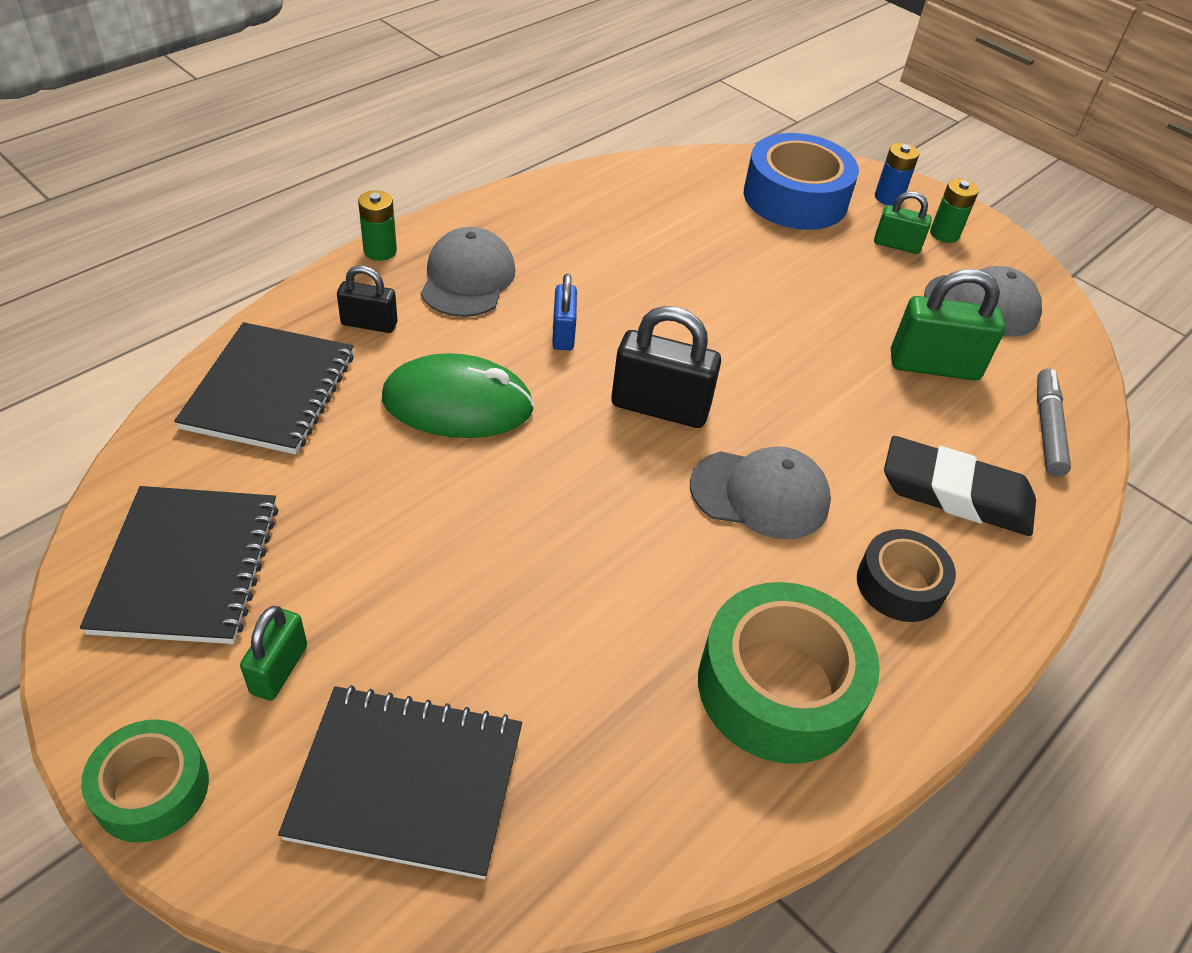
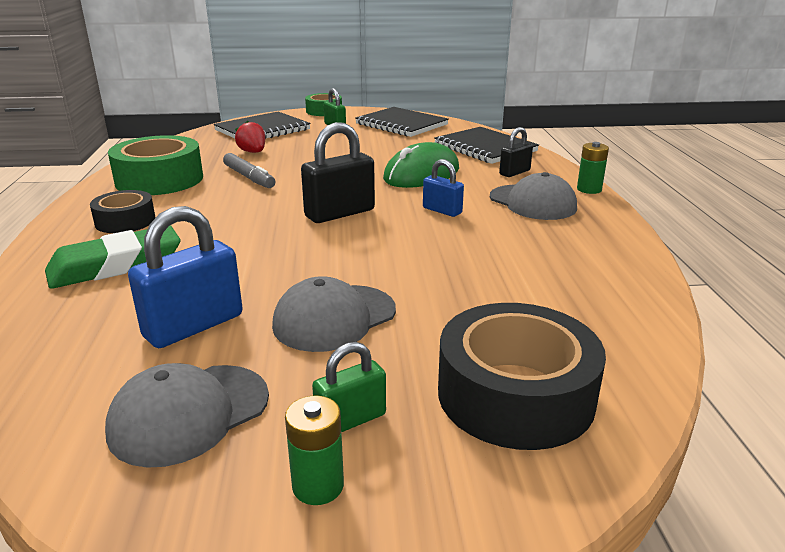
camera: 135 degrees right, 20 degrees down
(551, 673) = (253, 152): none -> red strawberry
(760, 494) = (238, 213): grey cap -> grey cap (334, 318)
(795, 198) = (515, 394): blue tape -> black tape
(888, 197) = (446, 488): blue battery -> none
(934, 366) = (194, 326): green padlock -> blue padlock
(955, 494) = (116, 265): black eraser -> green eraser
(1047, 428) = (54, 338): grey marker -> grey marker (249, 177)

